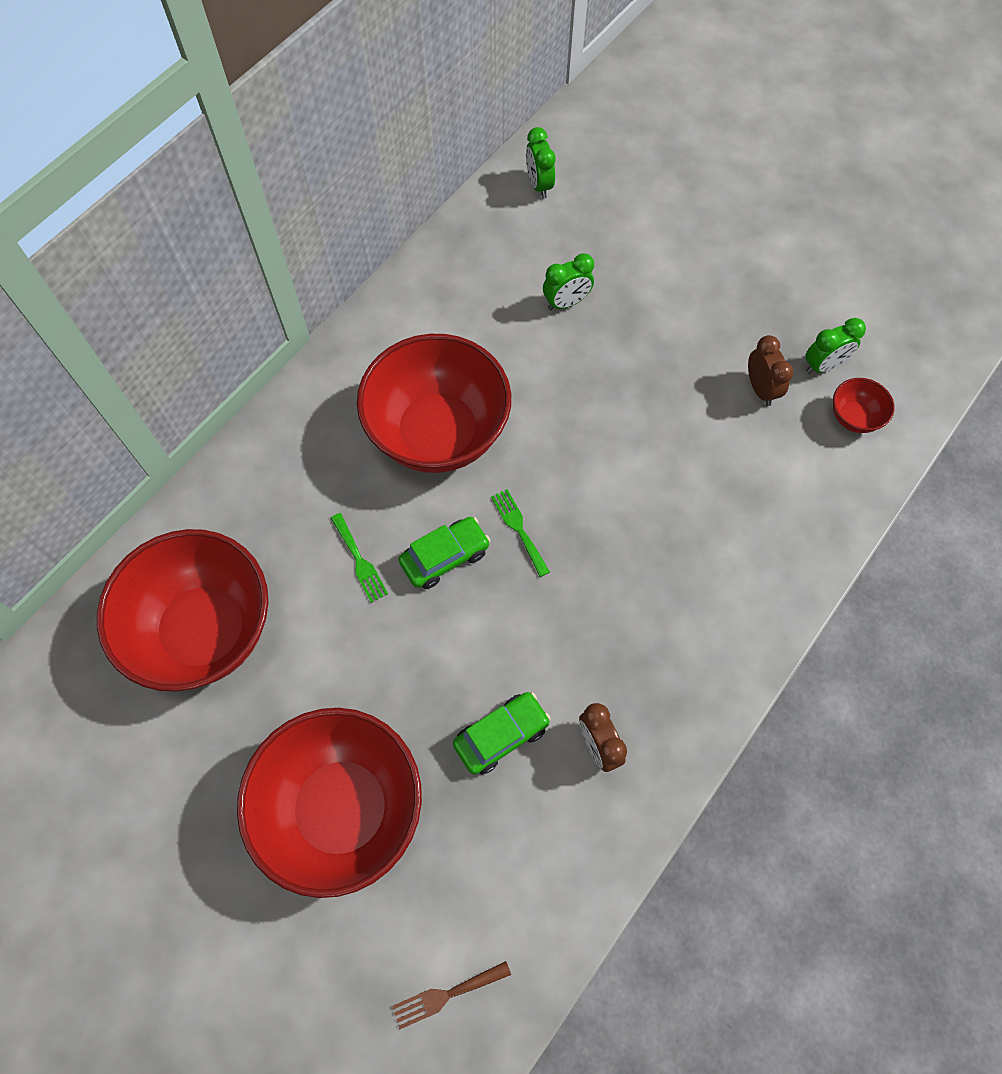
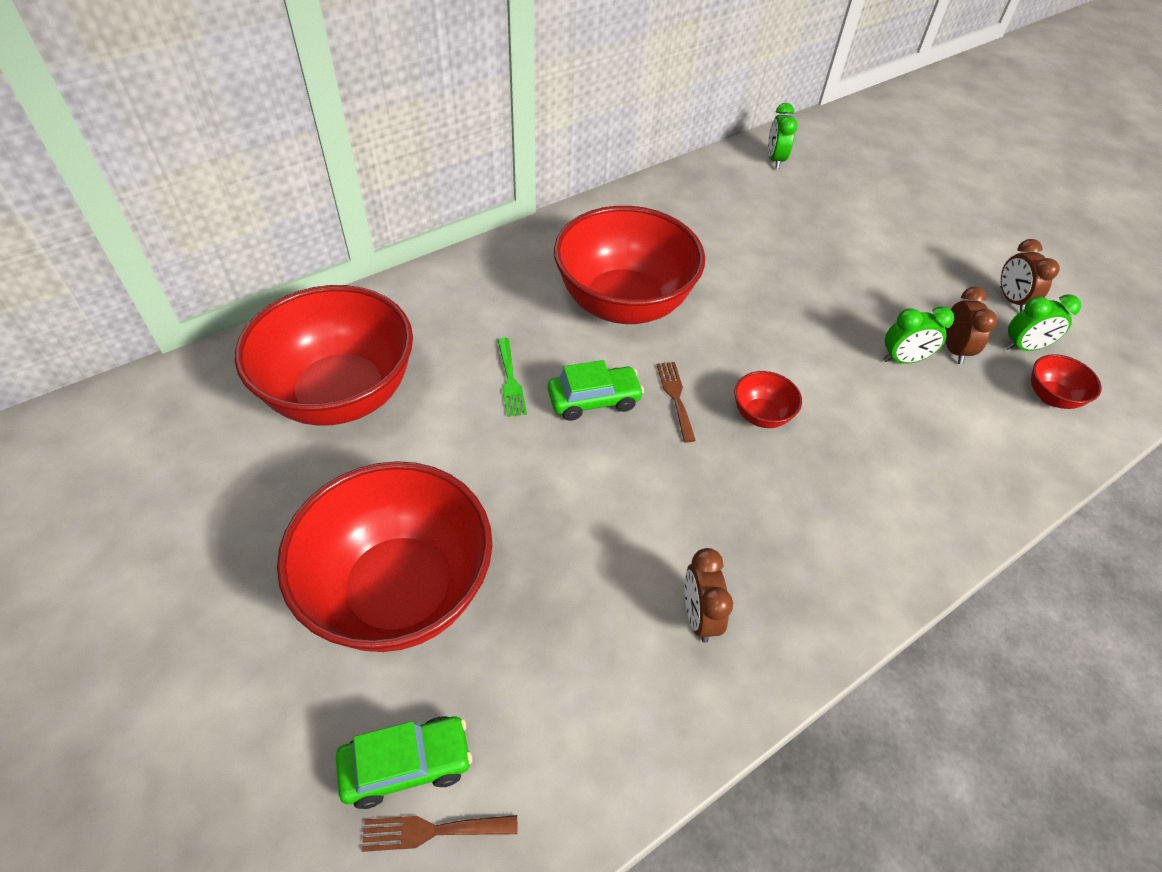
camera: 15 degrees right, 15 degrees down
(501, 735) = (595, 573): green car -> green car (407, 765)
(518, 528) = (675, 397): green fork -> brown fork
(566, 303) = (776, 241): green clock -> green clock (903, 360)
(601, 523) = (761, 415): none -> red bowl
(804, 309) = (1011, 300): none -> brown clock

